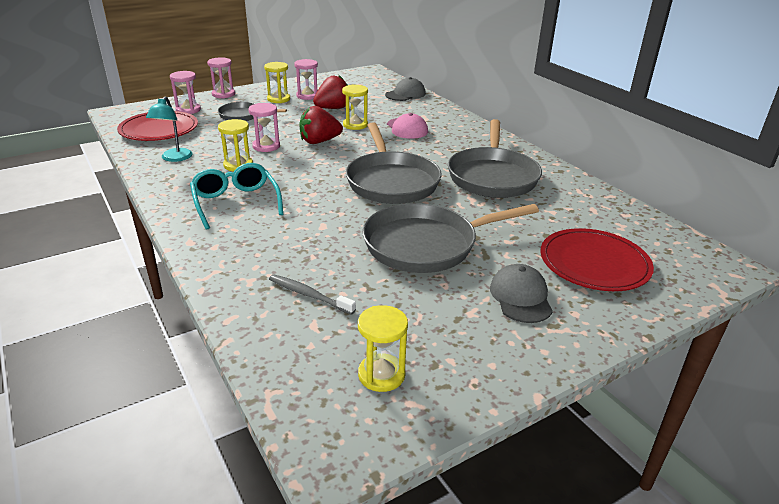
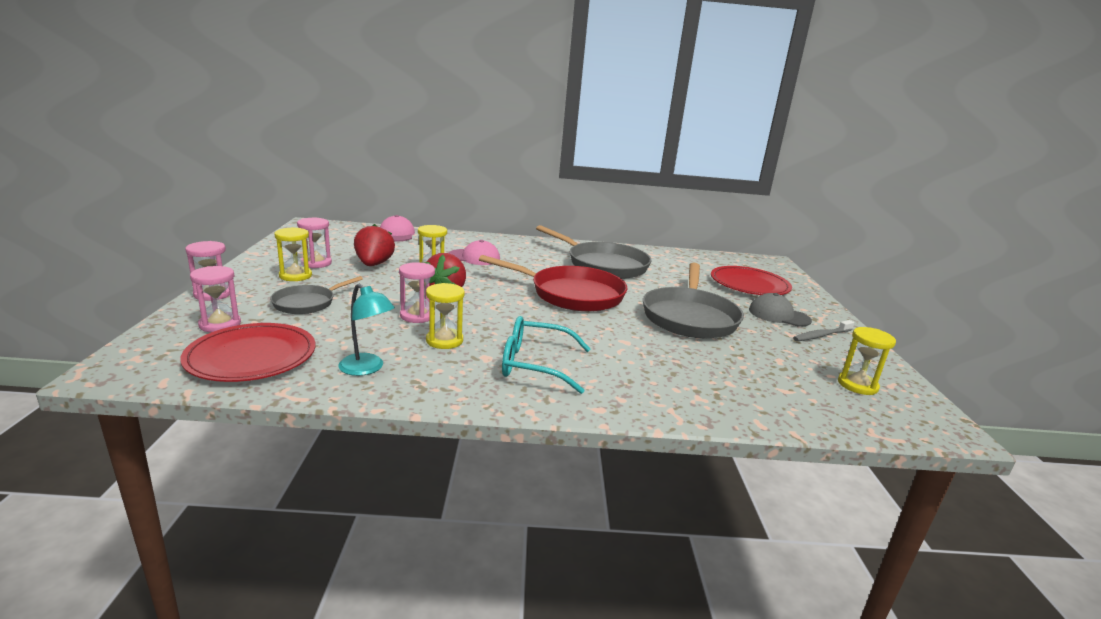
camera: 60 degrees left, 10 degrees down
(309, 295) = (739, 379): grey toothbrush -> grey toothbrush (821, 335)
(391, 181) = (571, 294): grey pan -> red pan
(405, 94) = (396, 234): grey cap -> pink cap

